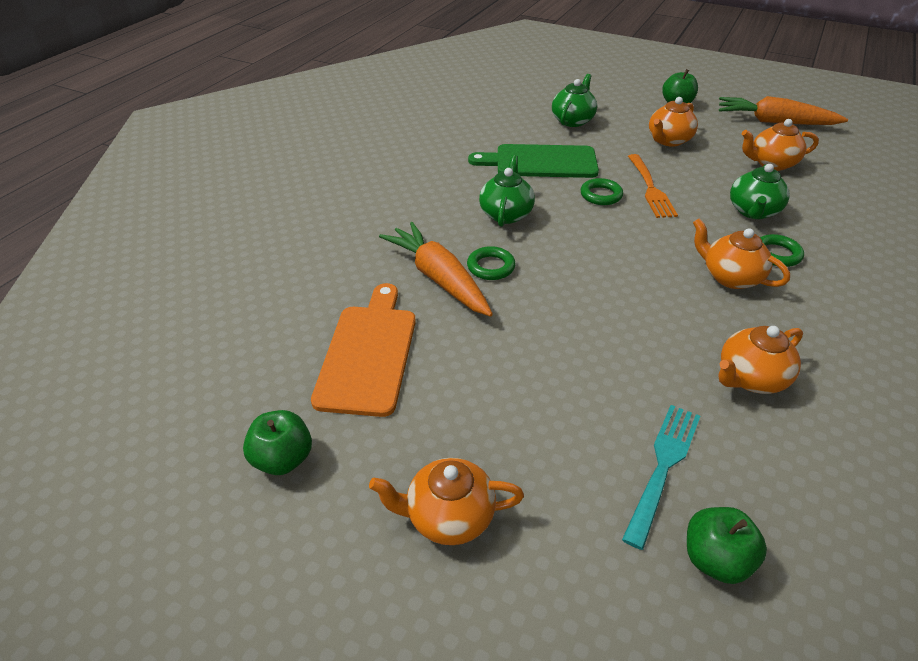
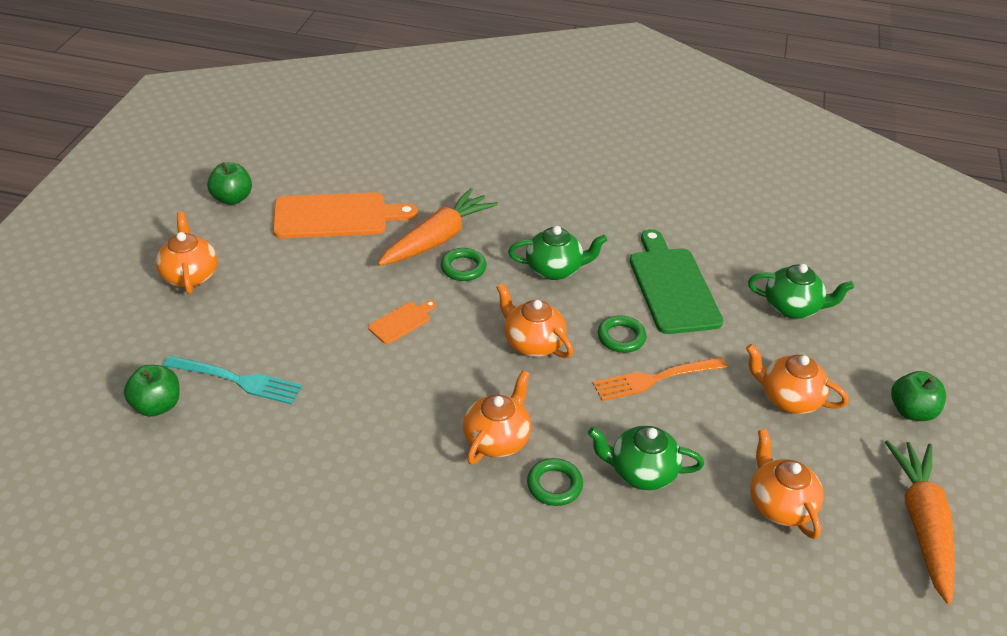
camera: 75 degrees right, 0 degrees up
(569, 318) = (402, 322): none -> orange cutting board
(750, 378) = (343, 442): orange teapot -> orange teapot (532, 343)

